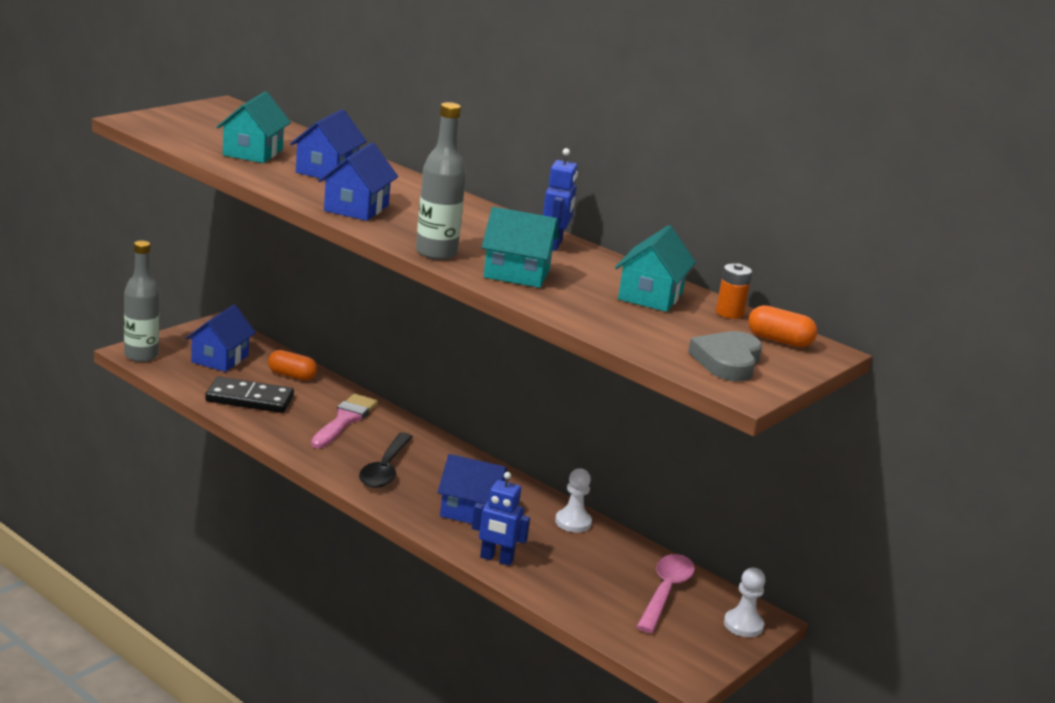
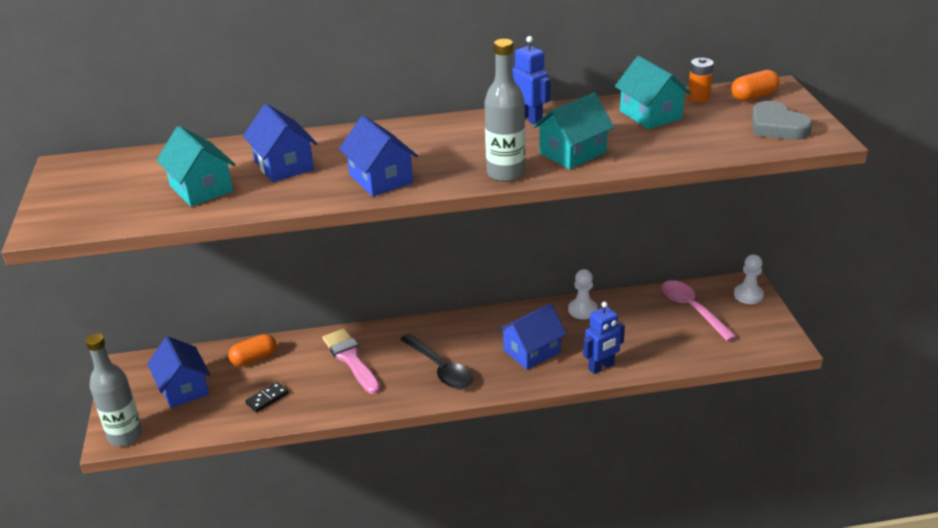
camera: 45 degrees left, 10 degrees up
(249, 399) = (267, 398): black domino -> black domino, size x0.51

